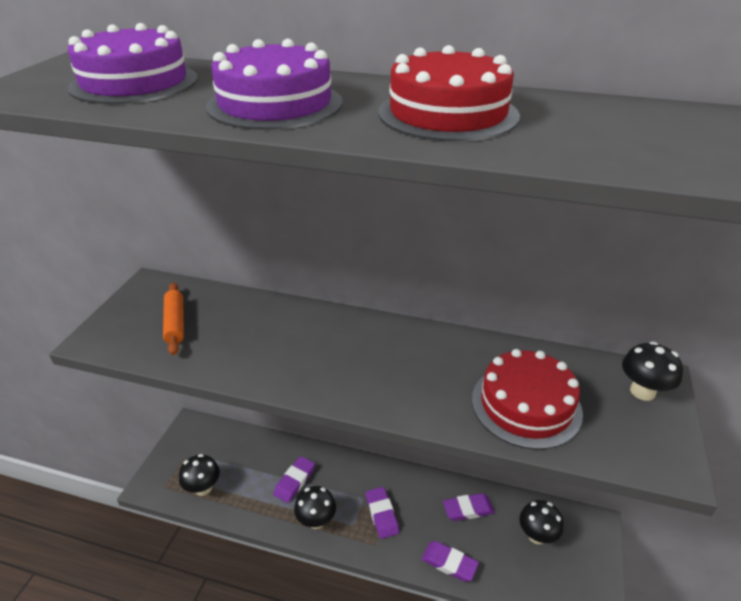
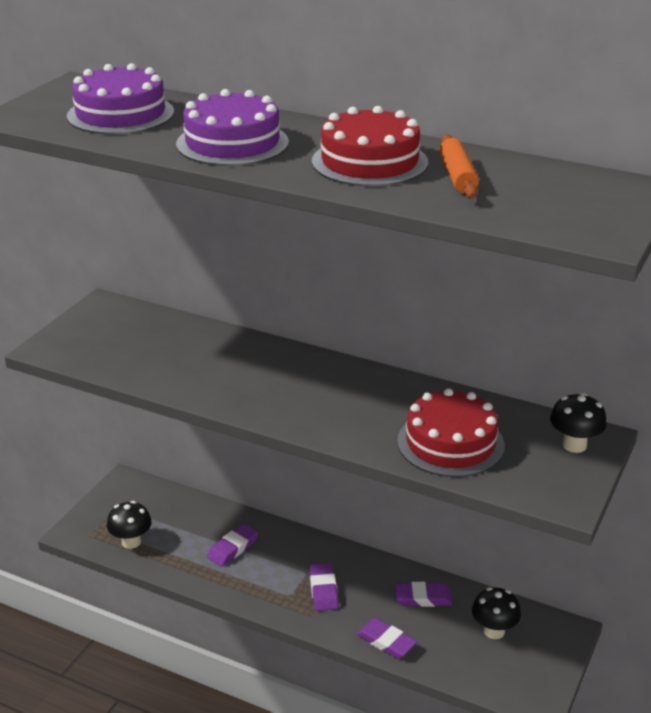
camera: 10 degrees right, 5 degrees down
(175, 323) = (126, 342): orange rolling pin -> orange rolling pin (457, 176)
(316, 520) = (249, 586): black mushroom -> none

